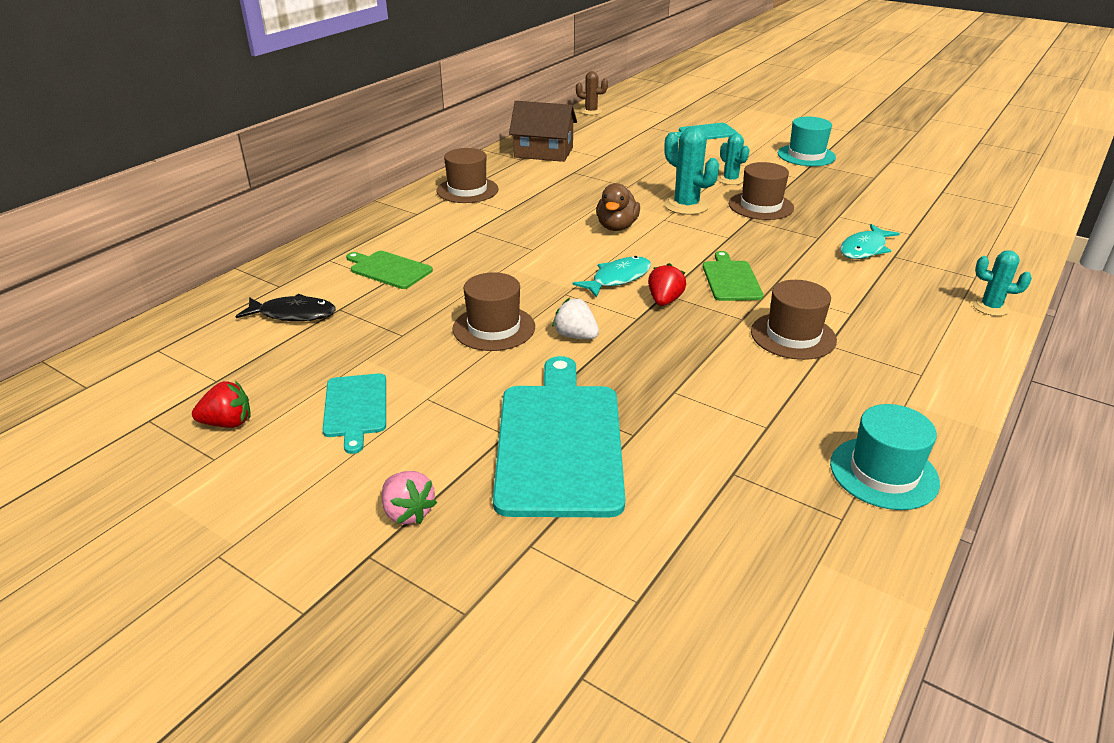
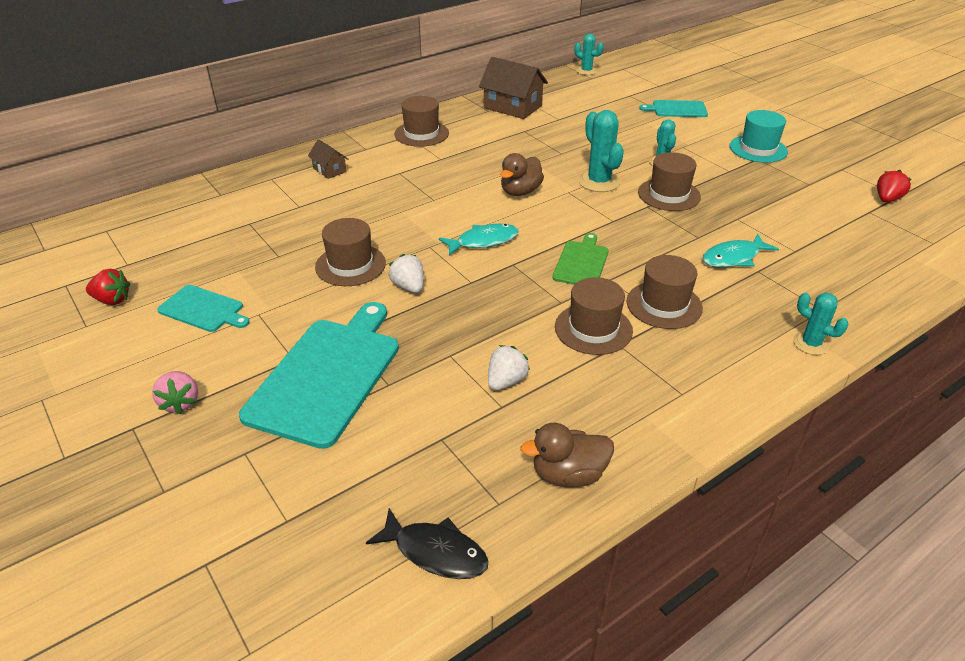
camera: 20 degrees right, 5 degrees up
(293, 314) = (214, 221): black fish -> black fish (435, 552)
(355, 408) = (203, 309): turquoise cutting board -> turquoise cutting board turned 75 degrees counterclockwise
(389, 269) = (309, 196): green cutting board -> none
(392, 240) = (329, 170): none -> brown house
(591, 111) = (586, 71): brown cactus -> turquoise cactus
(664, 301) = (507, 270): red strawberry -> red strawberry (887, 199)
(751, 402) = (506, 381): none -> white strawberry
(838, 301) = (664, 305): none -> brown hat
(883, 473) = (568, 474): turquoise hat -> brown duck

